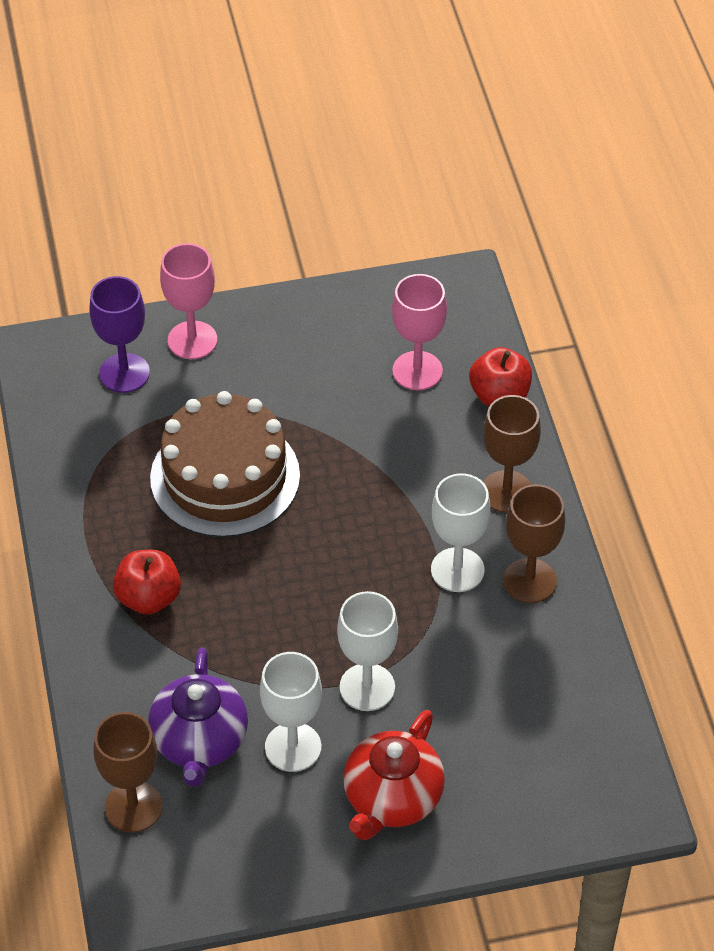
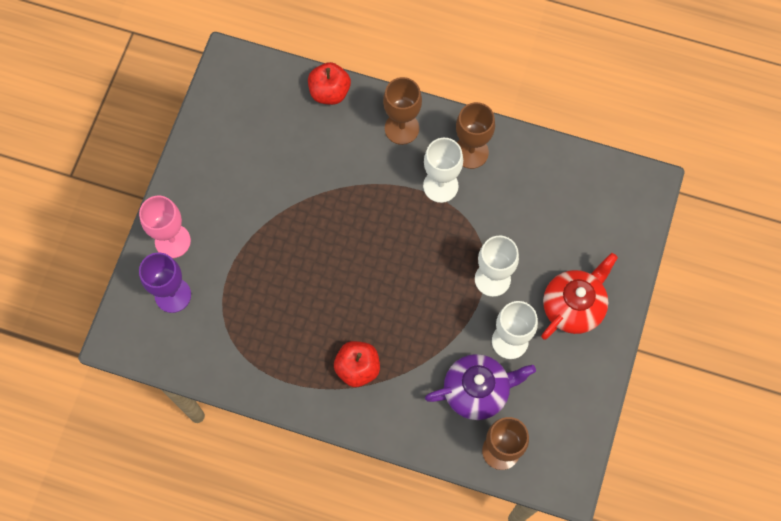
camera: 60 degrees left, 20 degrees up
(199, 742) = (477, 391): purple teapot -> purple teapot turned 45 degrees counterclockwise
(225, 477) = (293, 277): brown cake -> none
(392, 799) = (573, 306): red teapot -> red teapot turned 105 degrees counterclockwise
(417, 371) = (282, 126): pink goblet -> none

